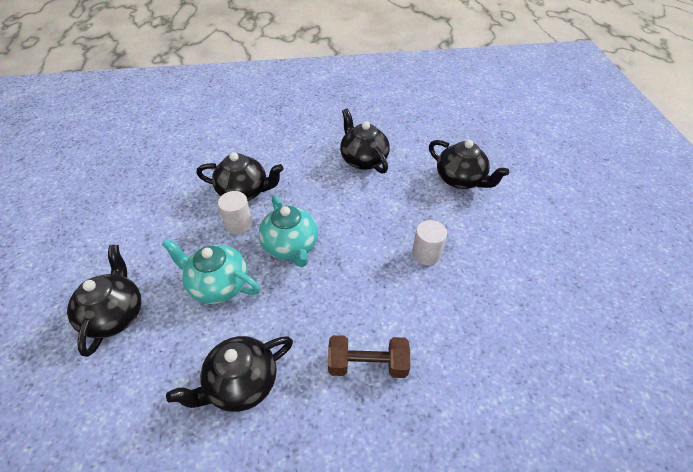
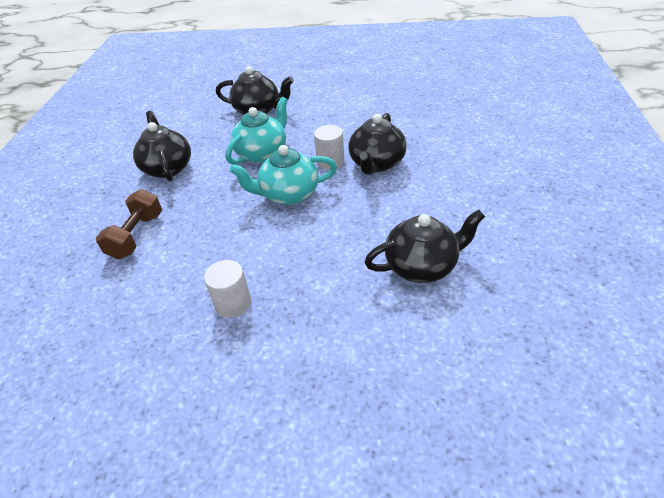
camera: 105 degrees right, 5 degrees down
(461, 180) = (358, 382): black teapot -> none

